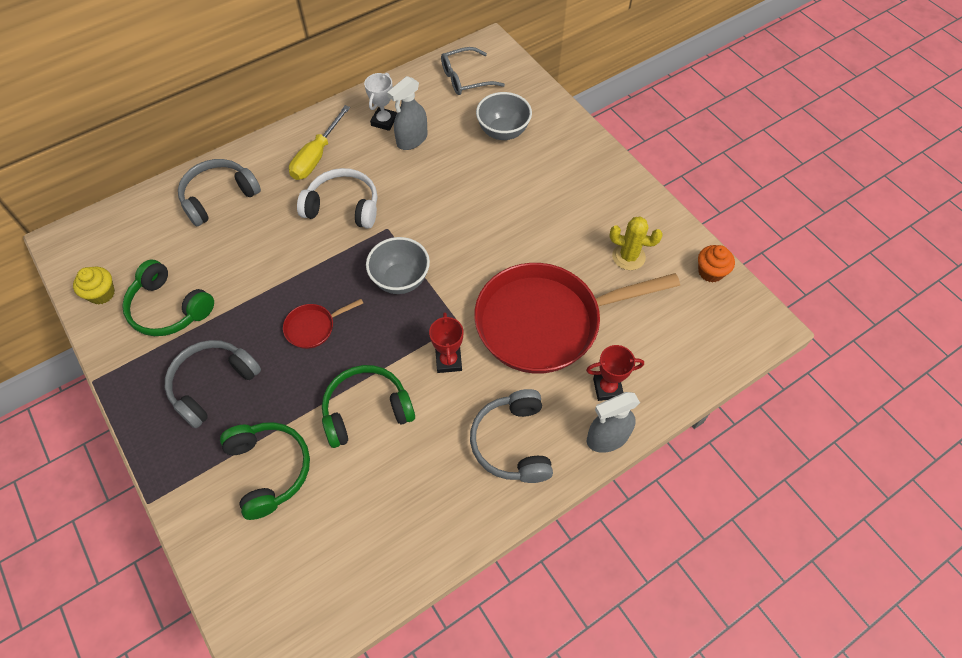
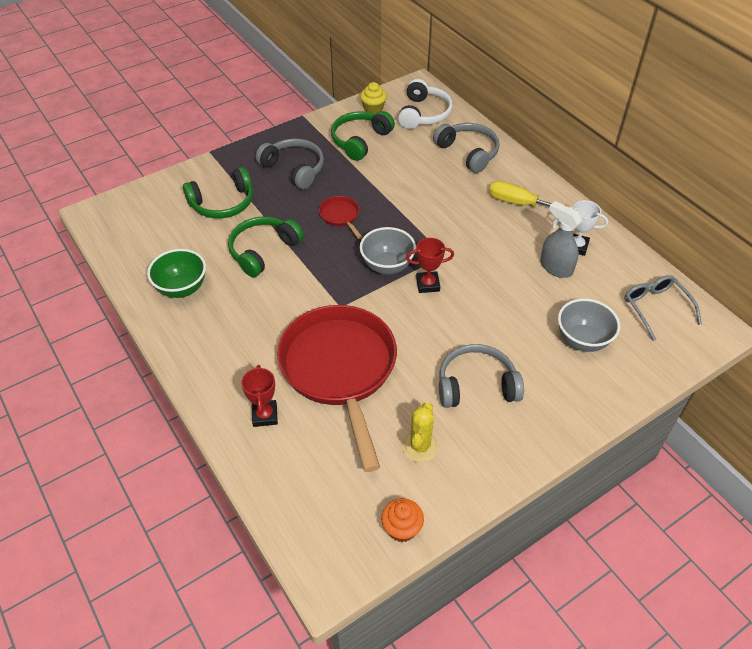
camera: 90 degrees right, 10 degrees down
(343, 206) = (466, 225): white headphones -> white headphones (424, 114)
(366, 410) = (263, 251): green headphones -> green headphones turned 120 degrees counterclockwise
(426, 500) = (182, 288): none -> green bowl
(448, 361) = (303, 299): red trophy -> red trophy (427, 284)
(512, 443) = (221, 342): grey headphones -> grey headphones (476, 385)
(607, 438) = (214, 411): grey spray bottle -> none

